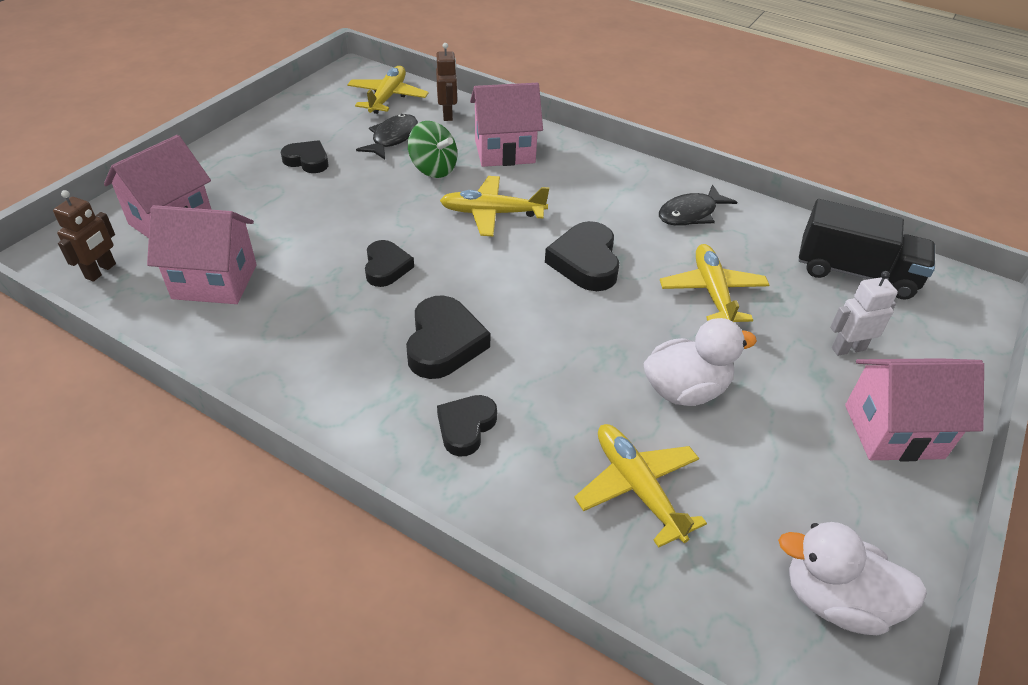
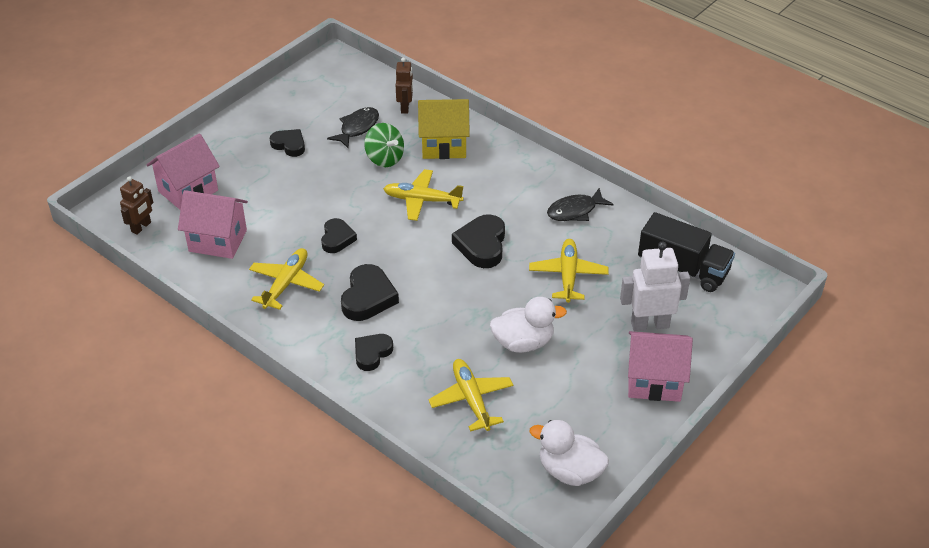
camera: 10 degrees right, 0 degrees up
(388, 97) = (359, 87): yellow plane -> yellow plane (286, 283)
(504, 151) = (444, 145): pink house -> yellow house
(848, 348) = (649, 324): white robot -> white robot, size x1.60

